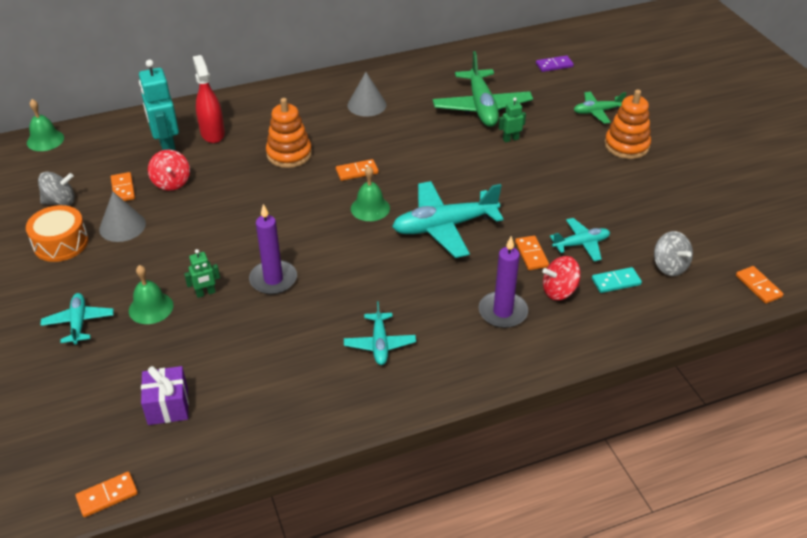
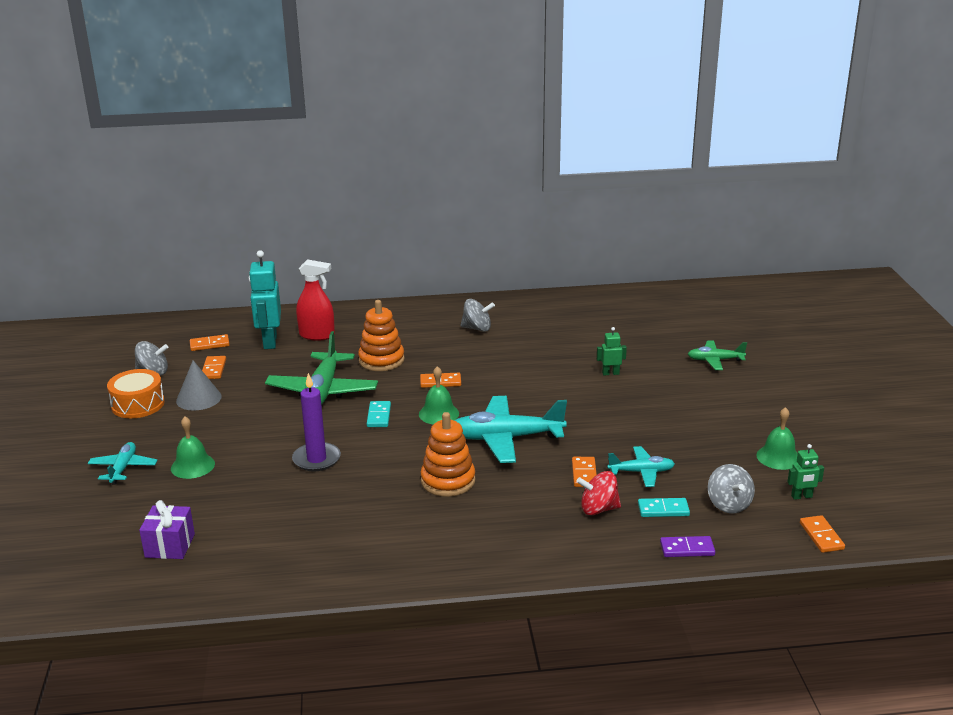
camera: 15 degrees right, 15 degrees down
(45, 140) = (163, 323): green bell -> green bell (778, 457)
(107, 496) = (81, 607): orange domino -> orange domino (209, 344)
(171, 183) = (260, 370): red spinning top -> none
(205, 293) = (248, 461): green robot -> green robot (801, 496)
(212, 133) = (317, 335): red spray bottle -> red spray bottle turned 105 degrees clockwise
(313, 220) = (379, 416): none -> turquoise domino
(366, 105) = (477, 328): grey cone -> grey spinning top
(379, 344) = (393, 527): turquoise plane -> none
(481, 107) = (593, 343): green plane -> green plane (323, 391)
(503, 312) = (530, 518): purple candle -> none
(554, 65) = (688, 315): purple domino -> purple domino (687, 549)
(626, 146) = (733, 393): orange stacking toy -> orange stacking toy (448, 481)

